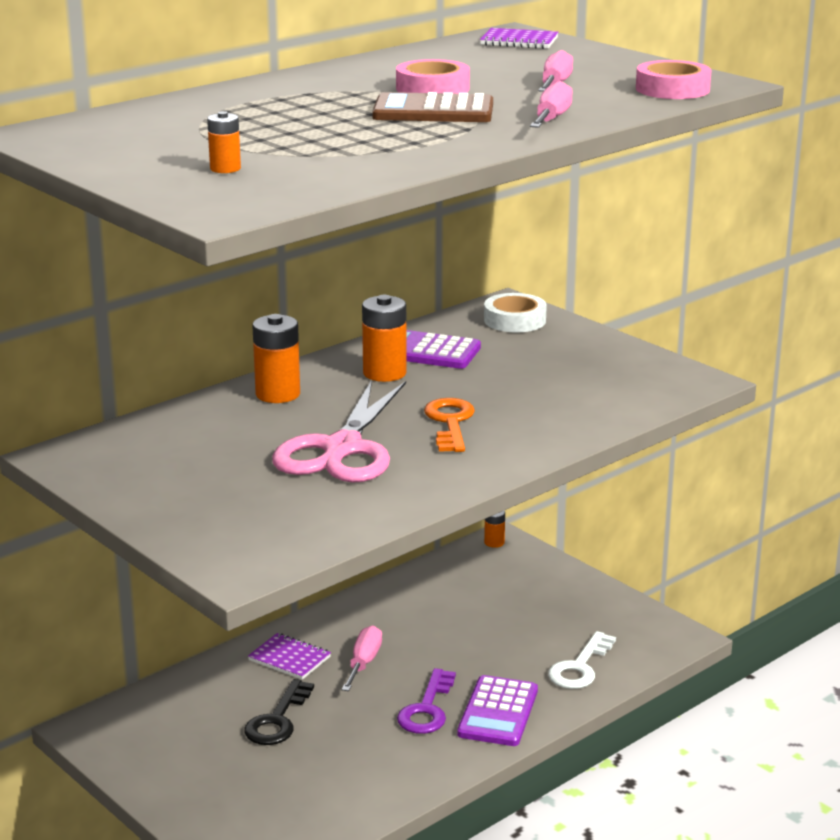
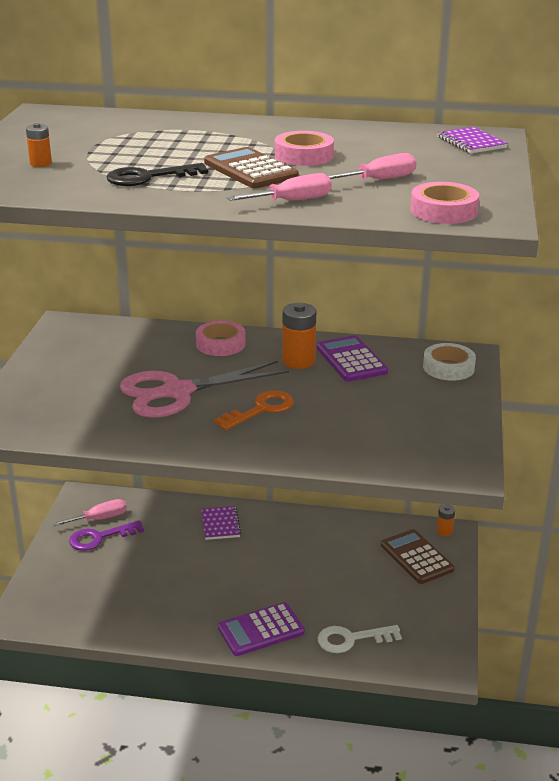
camera: 50 degrees right, 5 degrees up
(277, 720) = (158, 552): black key -> black key (148, 177)
(278, 394) = (220, 344): orange battery -> pink tape
(363, 663) = (249, 552): pink screwdriver -> pink screwdriver (99, 519)
(427, 709) = (231, 600): purple key -> purple key (100, 538)
(510, 575) = (416, 557): none -> brown calculator

